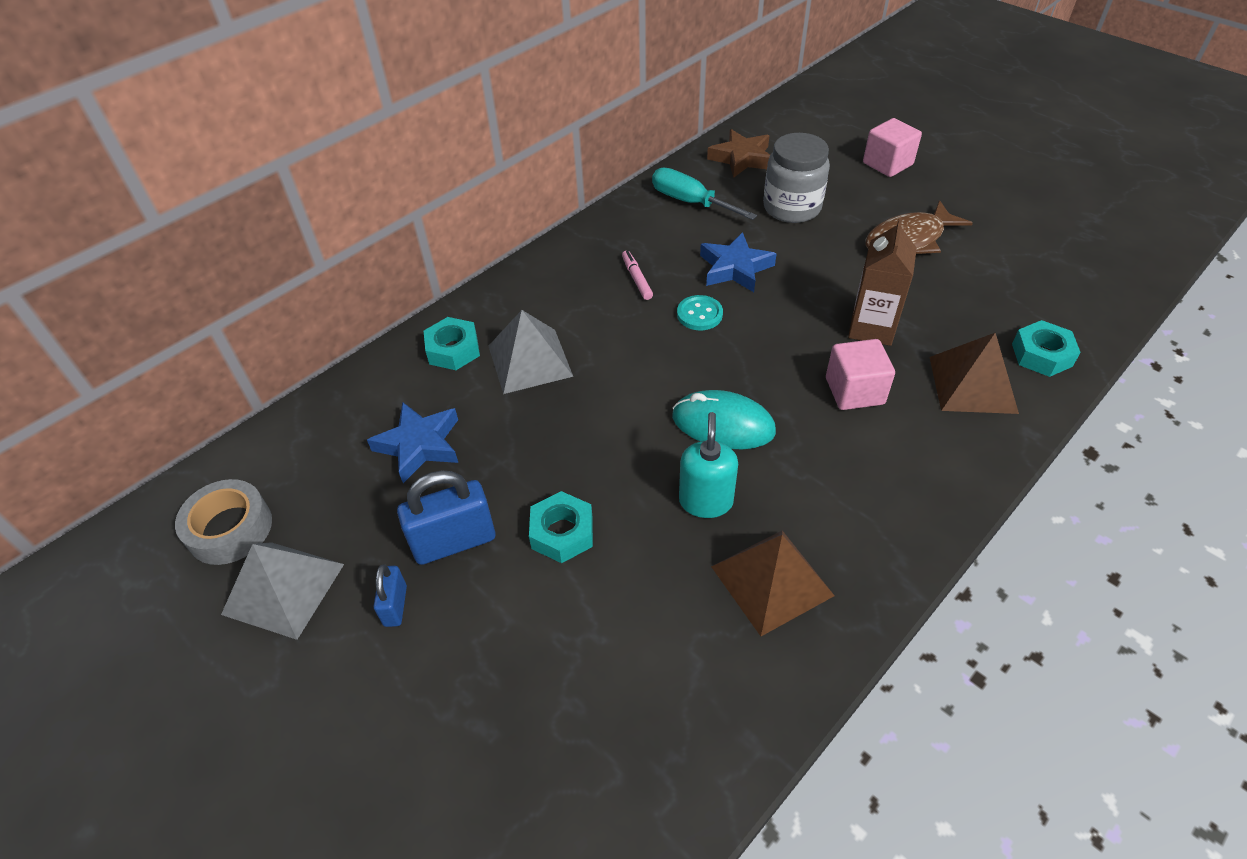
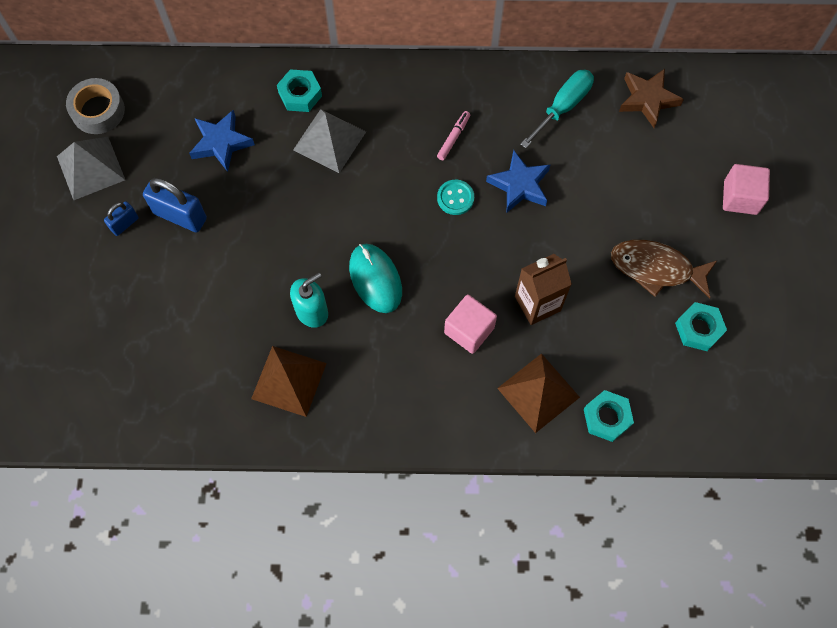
camera: 45 degrees right, 20 degrees up
(562, 532) = (230, 260): turquoise nut -> turquoise nut (698, 329)
(690, 202) = (563, 107): turquoise screwdriver -> turquoise screwdriver turned 45 degrees clockwise
(792, 207) = (620, 172): grey jar -> none

